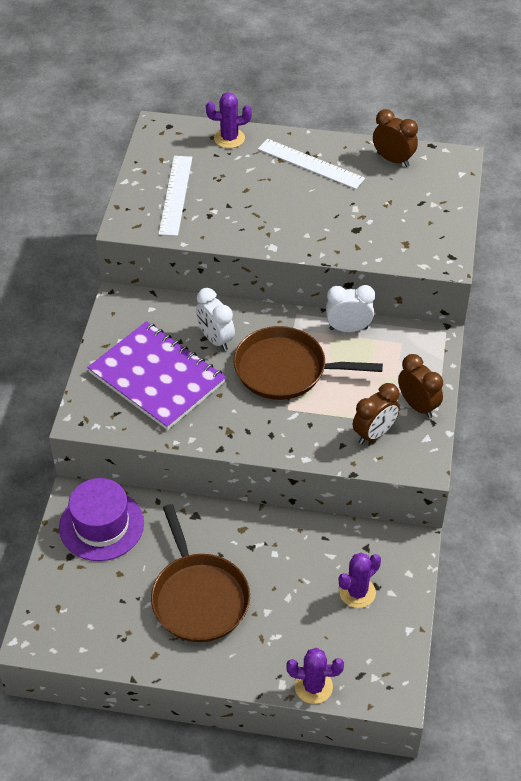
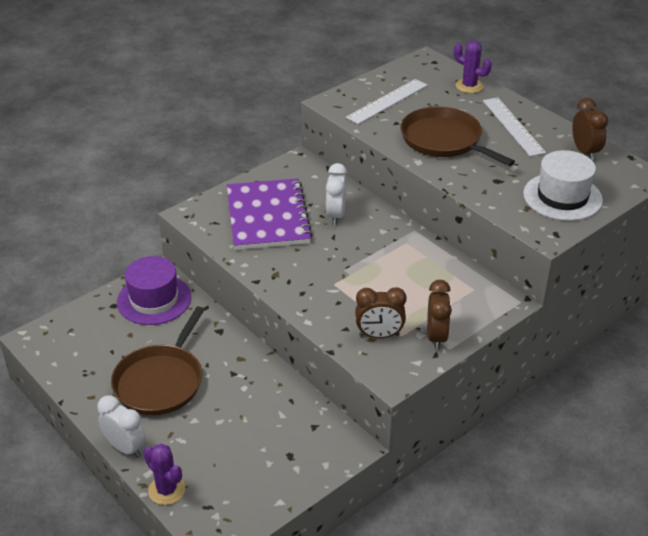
camera: 40 degrees right, 10 degrees down
(285, 369) = (363, 259): brown pan -> brown pan (444, 140)
(348, 328) = (443, 259): white clock -> white clock (125, 447)
(357, 592) = (271, 451): purple cactus -> none
(421, 217) = (562, 197): none -> white hat

